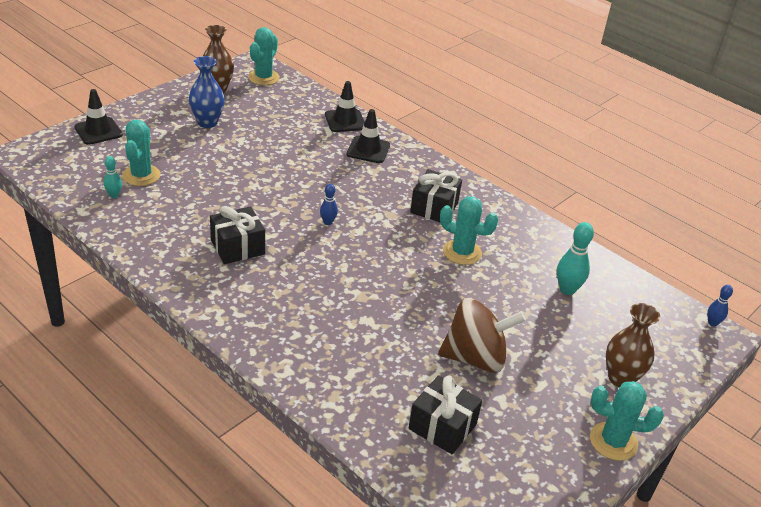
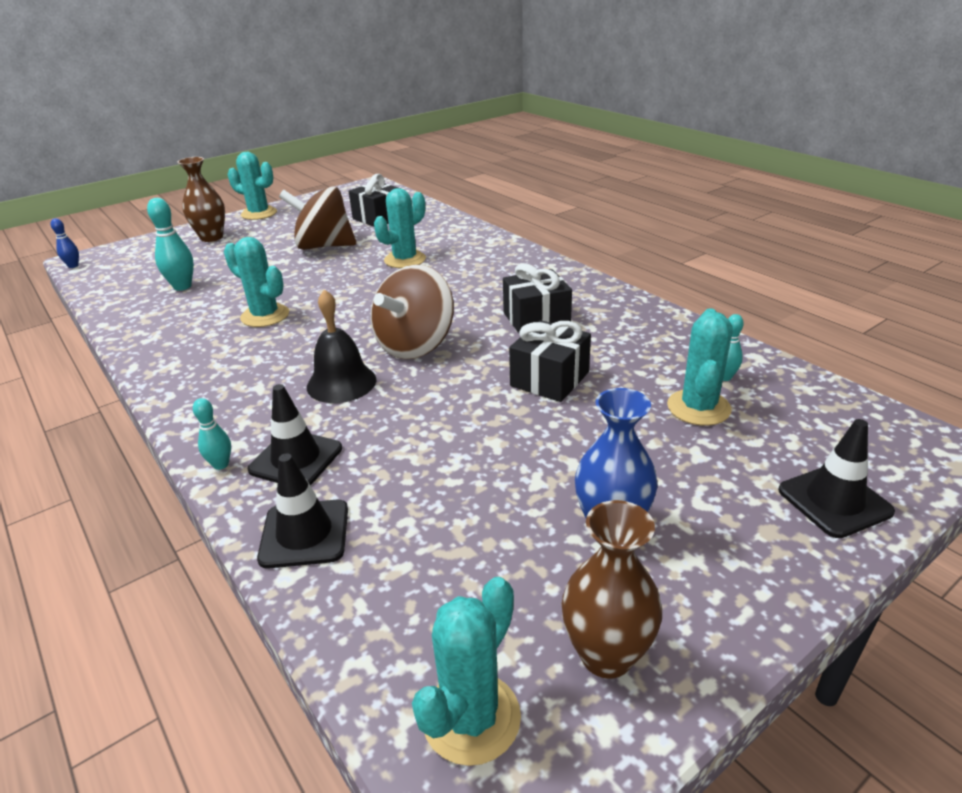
camera: 165 degrees left, 5 degrees down
(328, 222) = (415, 345): blue bowling pin -> brown spinning top
(367, 193) = (341, 383): none -> black bell
(374, 331) = (405, 260): none -> turquoise cactus
(406, 147) = (221, 464): none -> turquoise bowling pin
(434, 208) = (256, 363): black gift -> black gift (549, 379)

